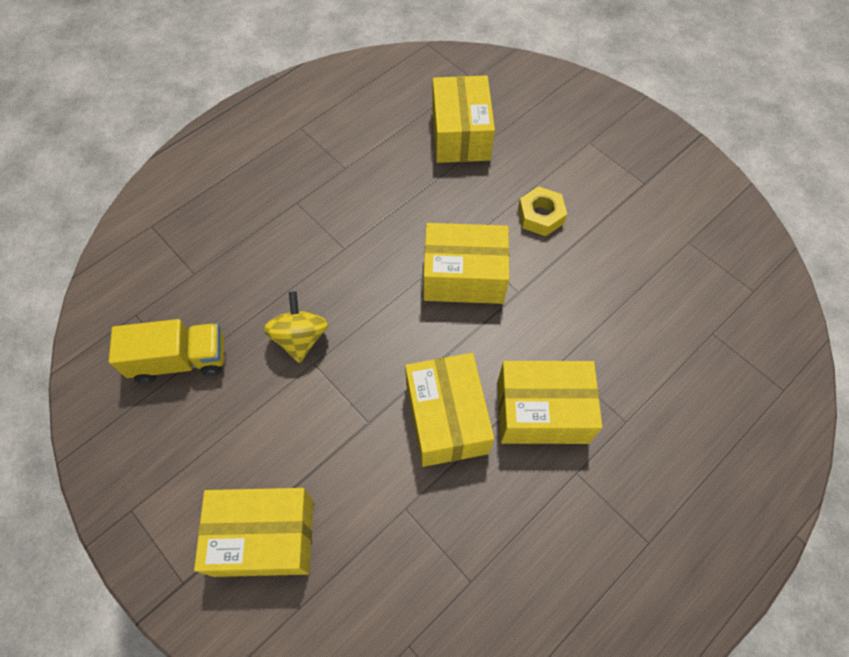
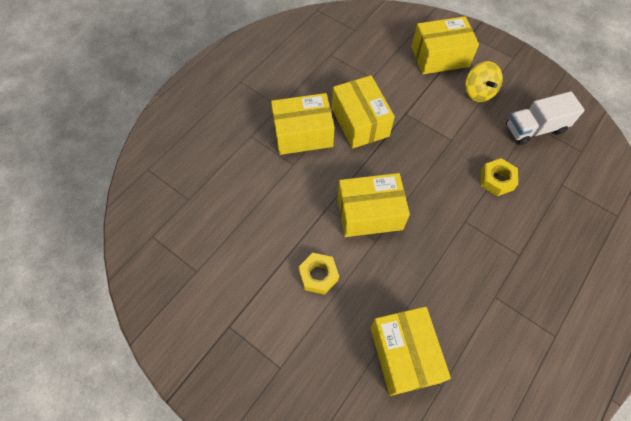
camera: 170 degrees right, 0 degrees up
(180, 360) = (534, 129): yellow truck -> white truck
(277, 292) = (496, 180): none -> yellow nut
(300, 338) = (467, 153): yellow spinning top -> yellow spinning top (478, 92)

